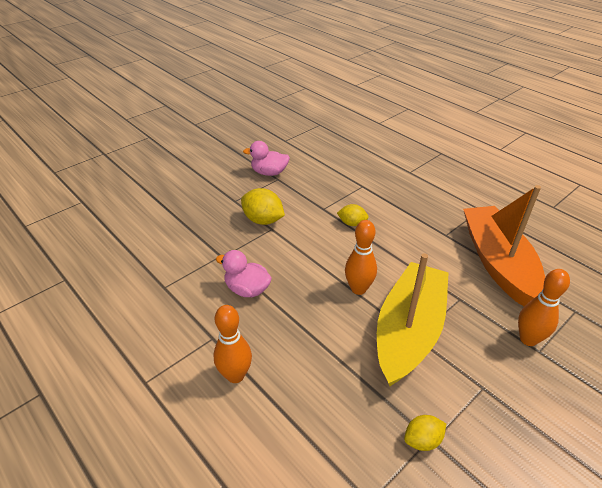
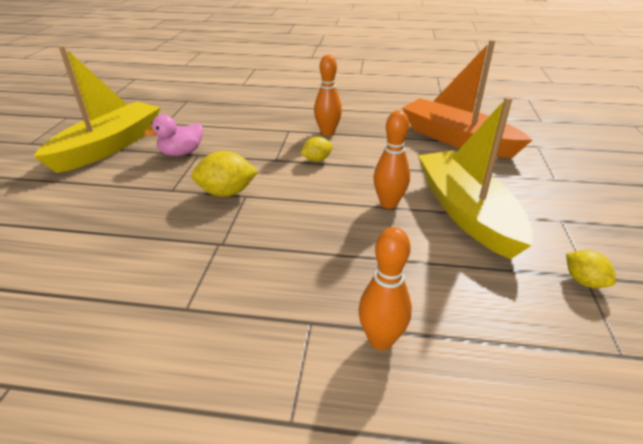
camera: 40 degrees left, 5 degrees down
(233, 147) = (109, 146): none -> yellow boat
(247, 289) = (288, 257): pink duck -> none
(422, 440) = (584, 281): yellow lemon -> yellow lemon turned 60 degrees counterclockwise
(528, 339) = (540, 175): orange bowling pin -> orange bowling pin (327, 132)

